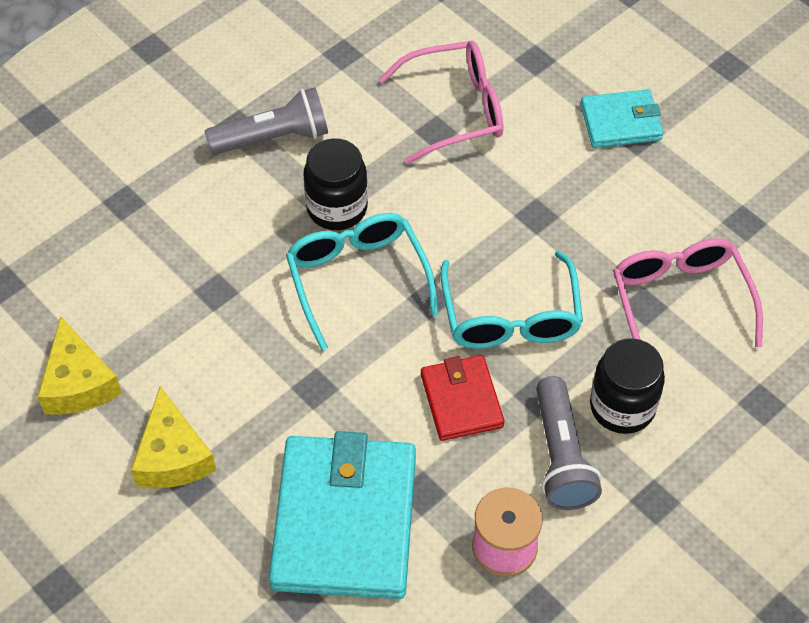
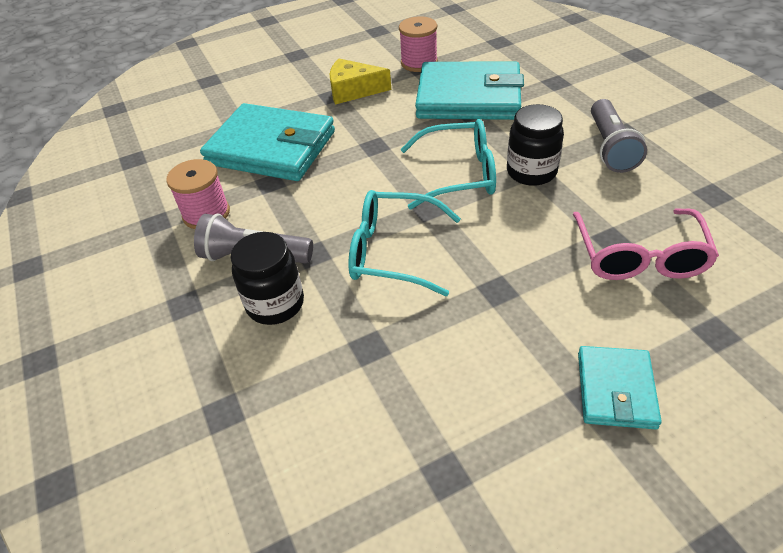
camera: 110 degrees right, 10 degrees down
(78, 383) = (419, 63): yellow cheese -> pink spool
(176, 298) = (468, 97): none -> turquoise wallet
(461, 400) = (330, 211): red wallet -> none
(680, 302) = (361, 377): pink glasses -> none

